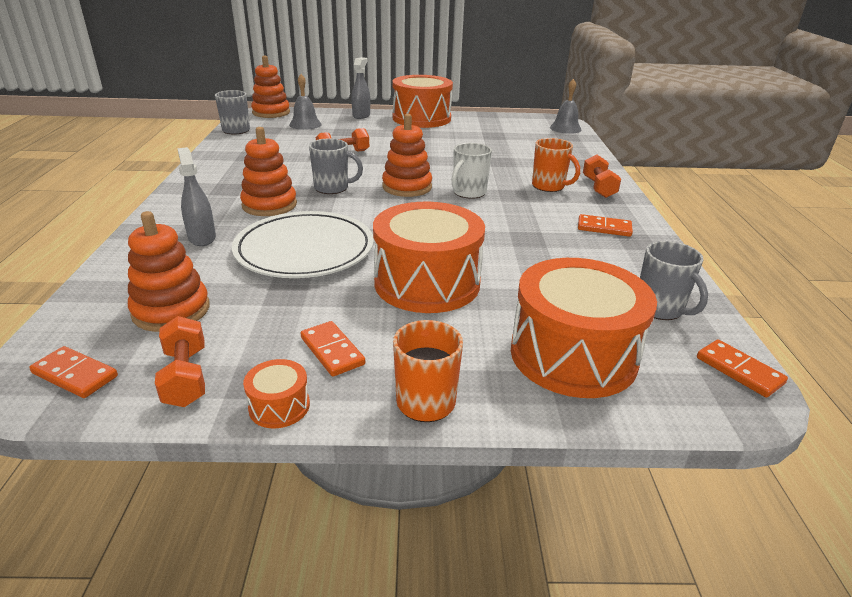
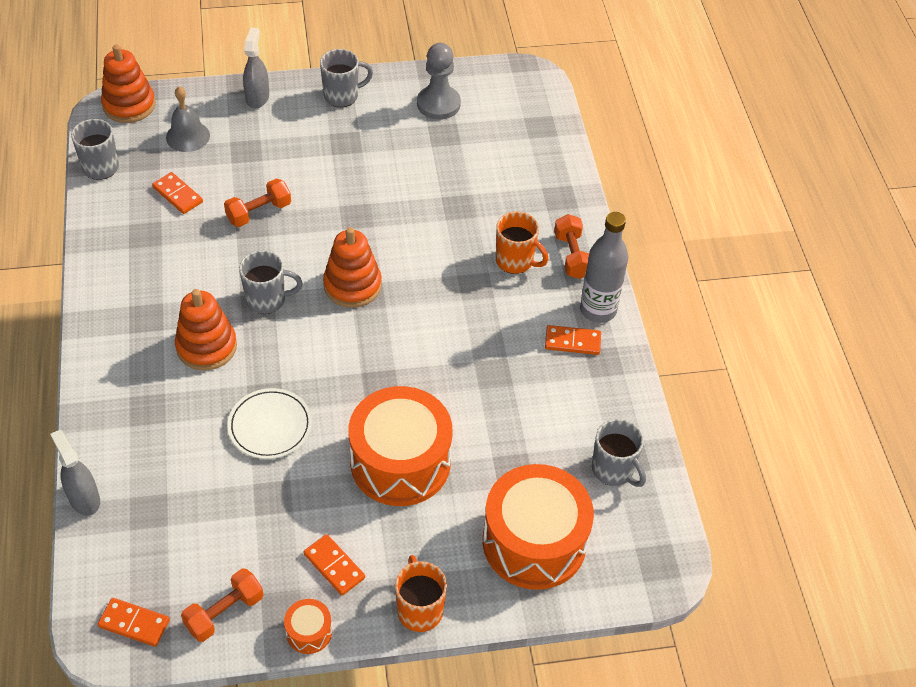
camera: 10 degrees left, 20 degrees up
(171, 310) = (177, 535): orange stacking toy -> none
(186, 377) = (224, 612): orange dumbbell -> orange dumbbell turned 75 degrees clockwise
(202, 238) = (157, 419): grey spray bottle -> grey spray bottle (84, 498)
(304, 250) = (270, 426): white plate -> white plate, size x0.60
(421, 118) = (342, 96): orange drum -> grey mug
(468, 193) = (424, 288): white mug -> none
(491, 125) = (438, 104): none -> grey pawn
(565, 128) = (537, 101): grey bell -> none
(626, 214) = (598, 310): none -> grey bottle
(739, 370) = (666, 541): orange domino -> orange domino (177, 195)

